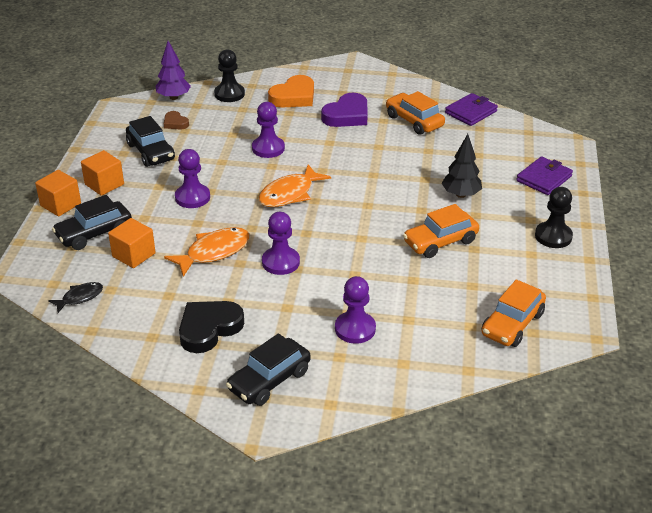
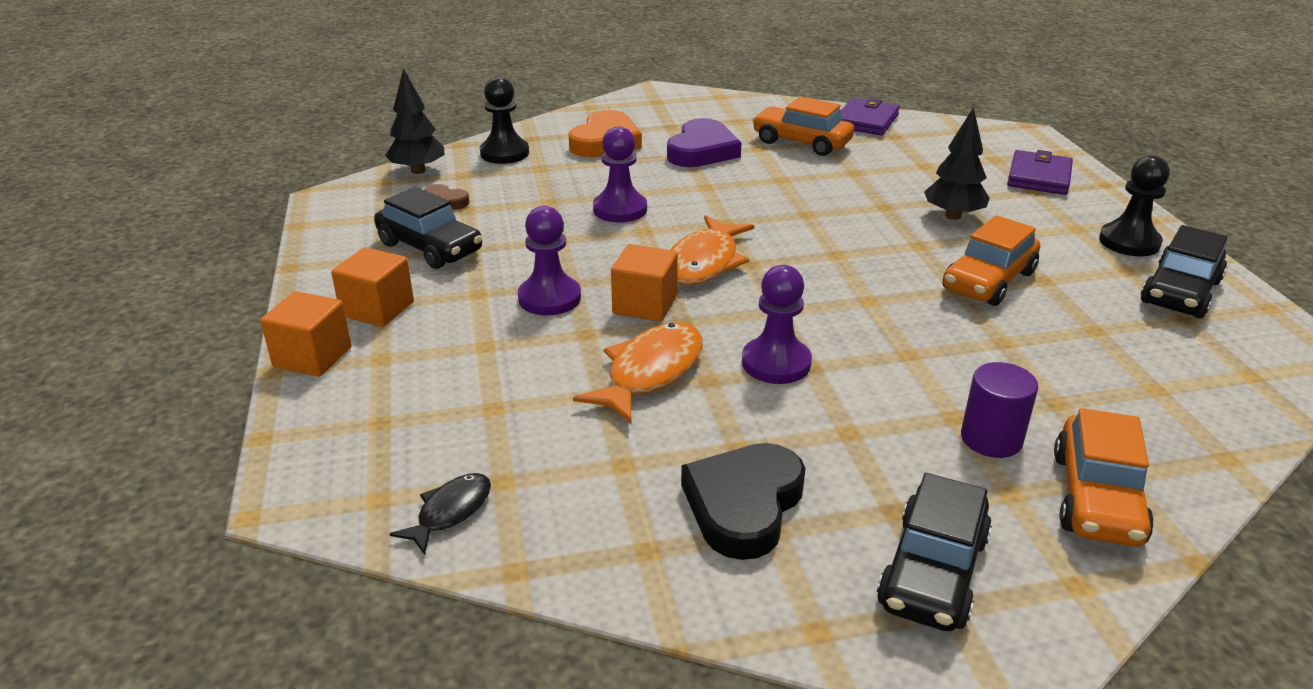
camera: 20 degrees left, 5 degrees down
(94, 233) = (408, 390): black car -> black car (1180, 292)
(134, 255) = (508, 410): orange cube -> orange cube (645, 305)
(173, 97) = (418, 171): purple tree -> black tree
(355, 329) = (991, 439): purple pawn -> purple cylinder
(512, 324) = (1210, 371): orange car -> orange car (1097, 498)

